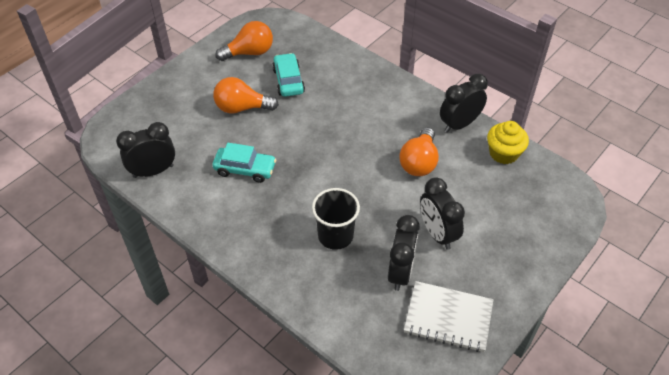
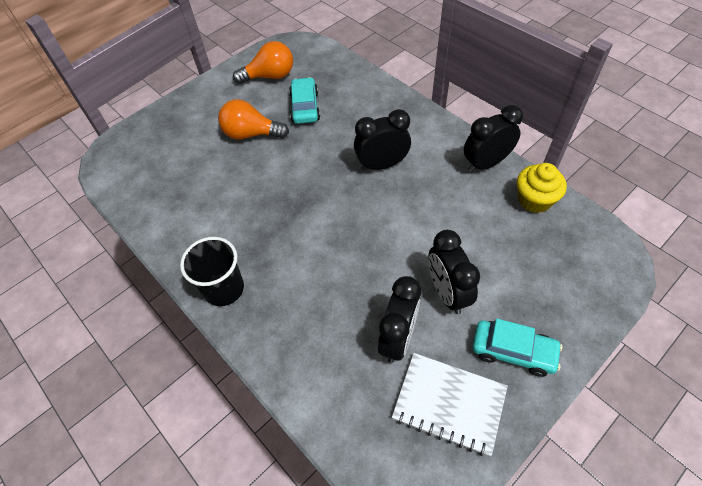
camera: 10 degrees right, 5 degrees up
(153, 171) = (145, 198): black clock -> black clock (382, 165)
(245, 169) = (242, 202): turquoise car -> turquoise car (513, 351)
(335, 236) = (328, 287): black cup -> black cup (224, 289)
(419, 162) = (435, 205): orange light bulb -> none

